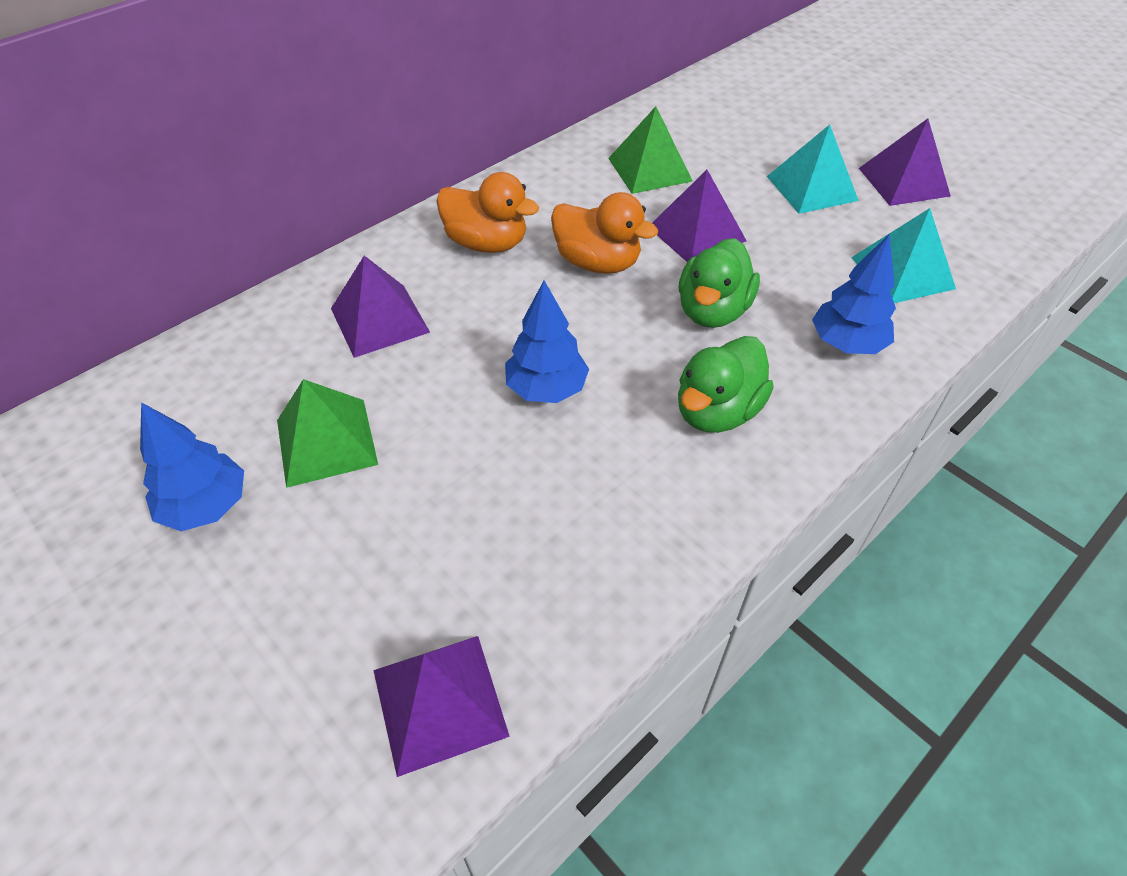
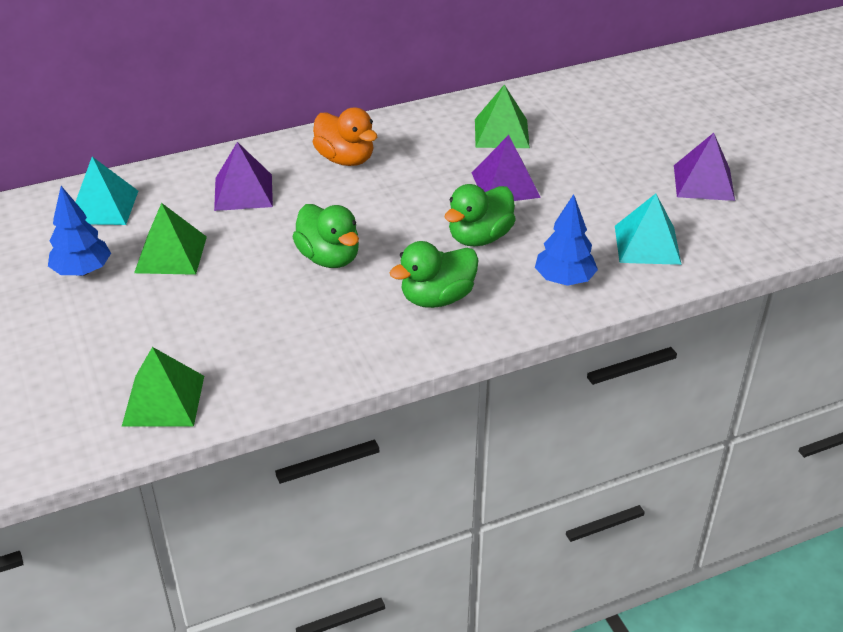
camera: 20 degrees right, 10 degrees down
(439, 702) = (163, 400): purple pyramid -> green pyramid
(546, 389) = (329, 258): blue tree -> green duck
(597, 263) = (417, 189): orange duck -> none
(811, 188) = (622, 172): turquoise pyramid -> turquoise pyramid (103, 207)

